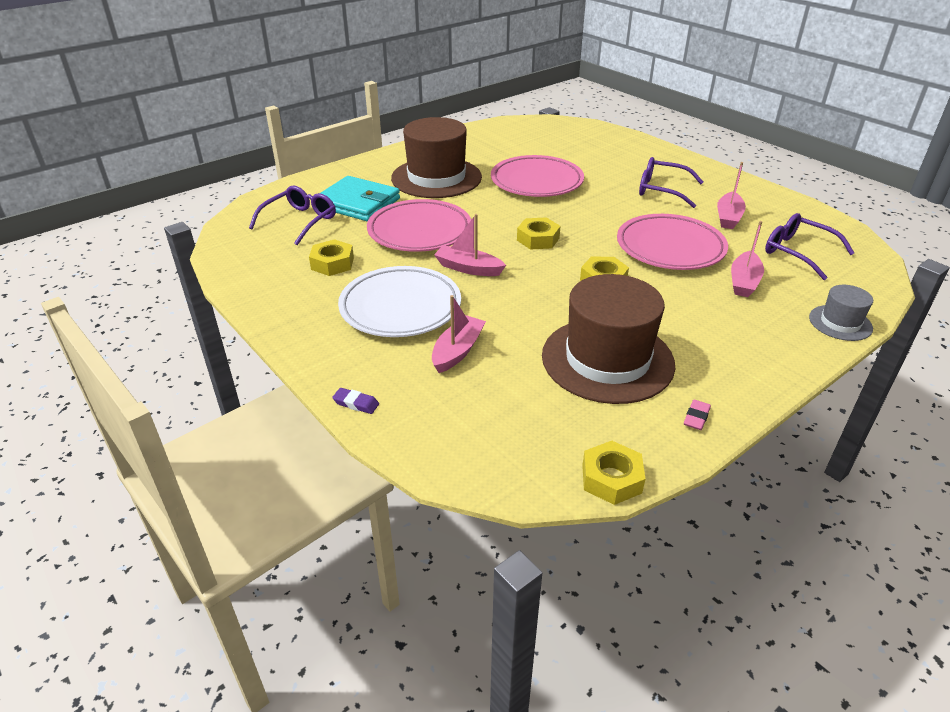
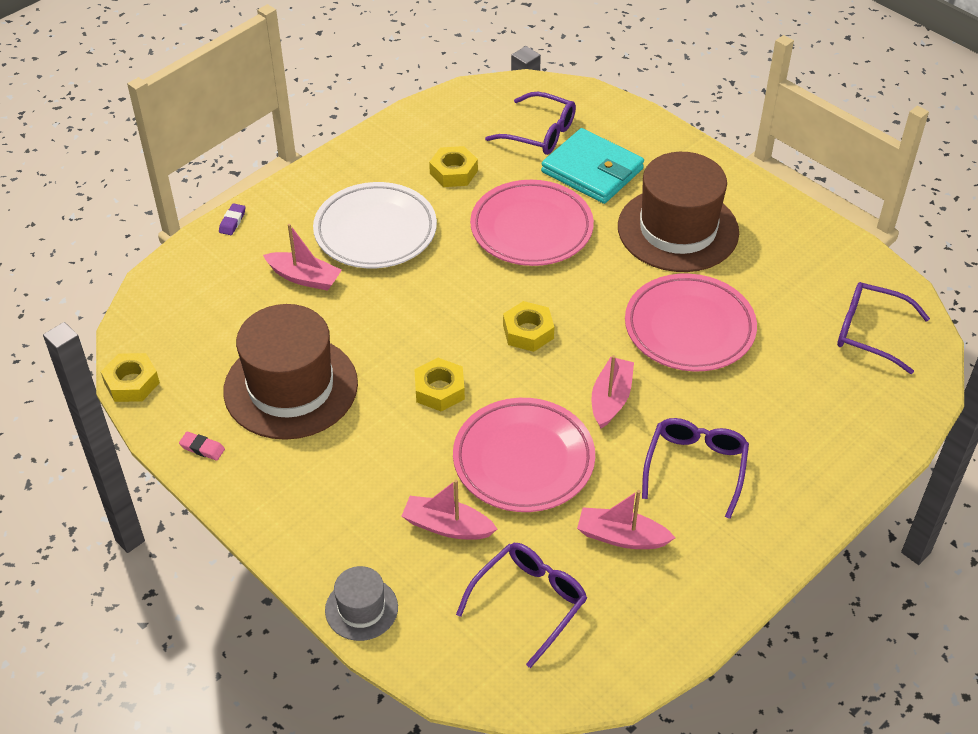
camera: 85 degrees right, 10 degrees up
(358, 203) = (592, 170): turquoise wallet -> turquoise wallet turned 75 degrees counterclockwise
(468, 268) = (454, 275): pink boat -> pink boat (611, 399)
(542, 133) = (870, 332): none -> purple glasses

